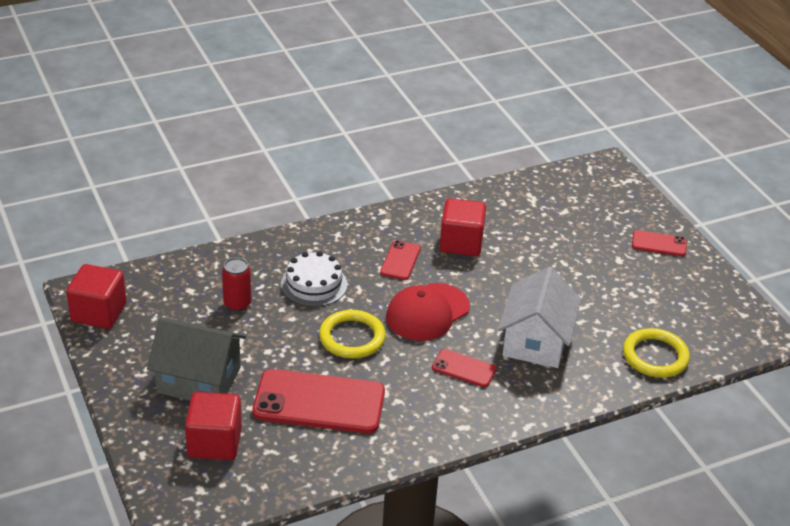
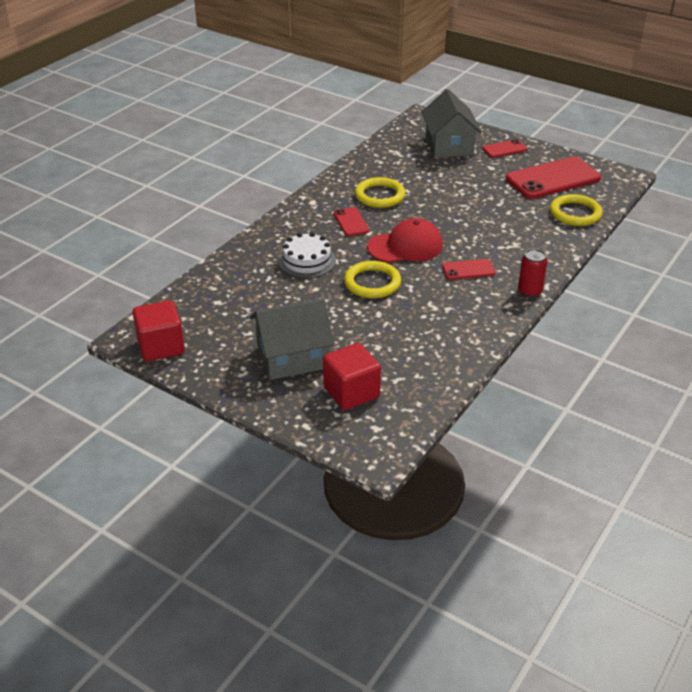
camera: 30 degrees left, 0 degrees up
(237, 304) = (264, 296): red can -> red can (529, 291)
(319, 402) = (396, 333): red phone -> red phone (553, 179)
(427, 312) = (405, 246): red cap -> red cap turned 120 degrees counterclockwise
(461, 243) = (380, 196): red cube -> yellow ring
(536, 341) = (495, 234): white house -> none
(599, 214) = (449, 145): none -> grey house

